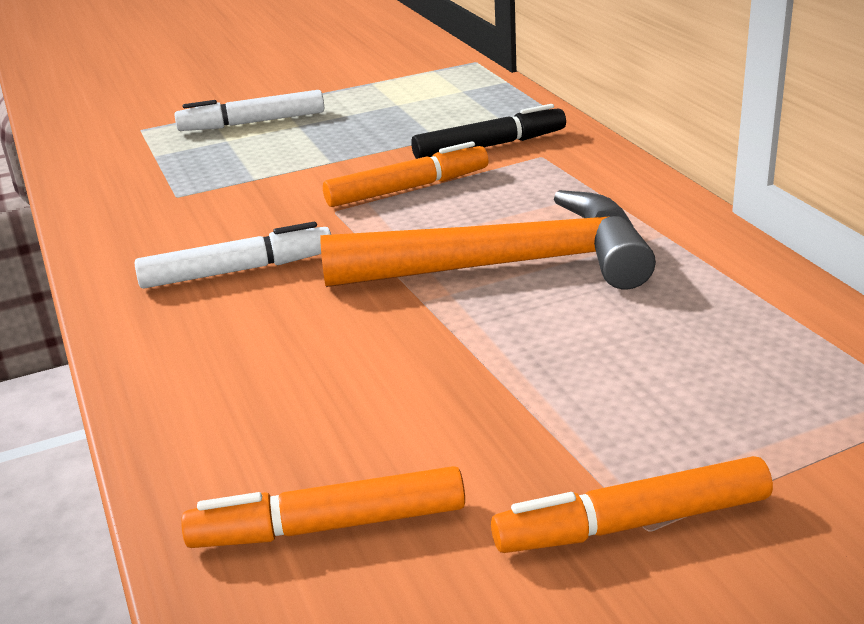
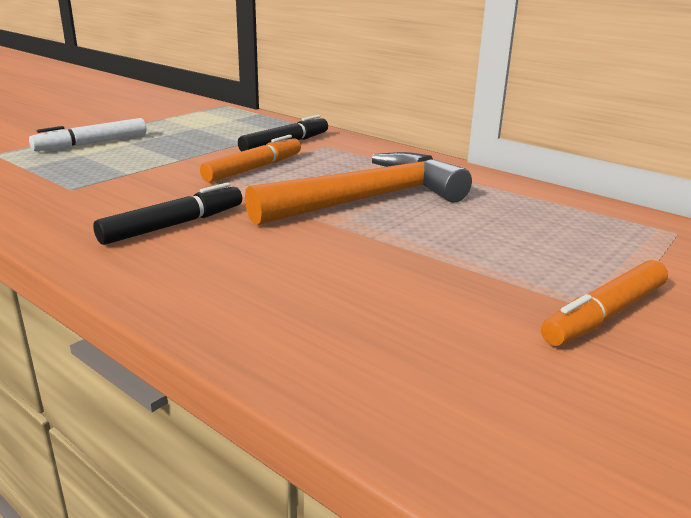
camera: 30 degrees left, 5 degrees down
(237, 270) = (173, 225): white marker -> black marker
(329, 526) = (421, 361): orange marker -> none

